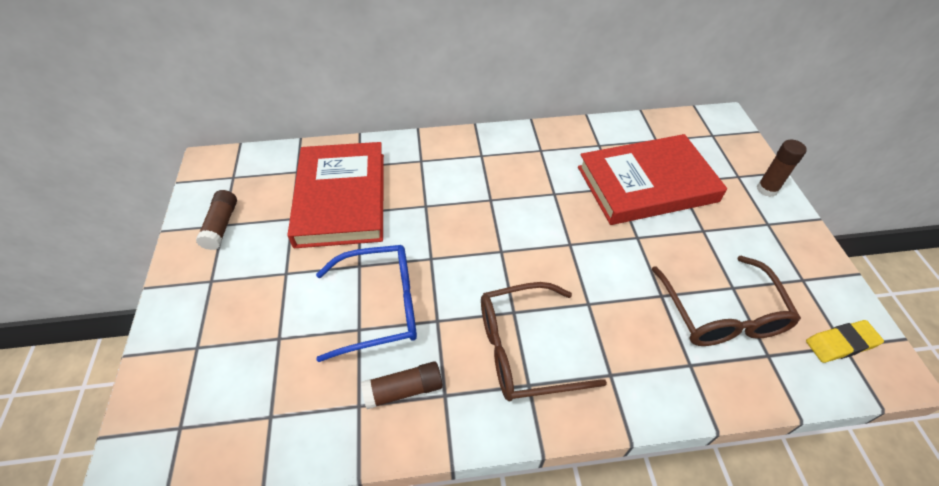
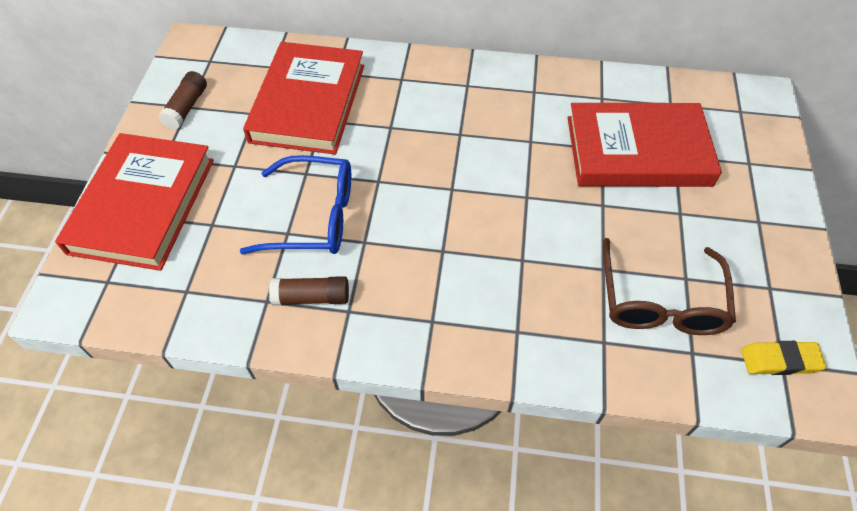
camera: 15 degrees right, 5 degrees up
(200, 334) = (143, 205): none -> red book
(524, 349) = (440, 288): brown glasses -> none
(767, 189) = (776, 184): brown glue stick -> none

